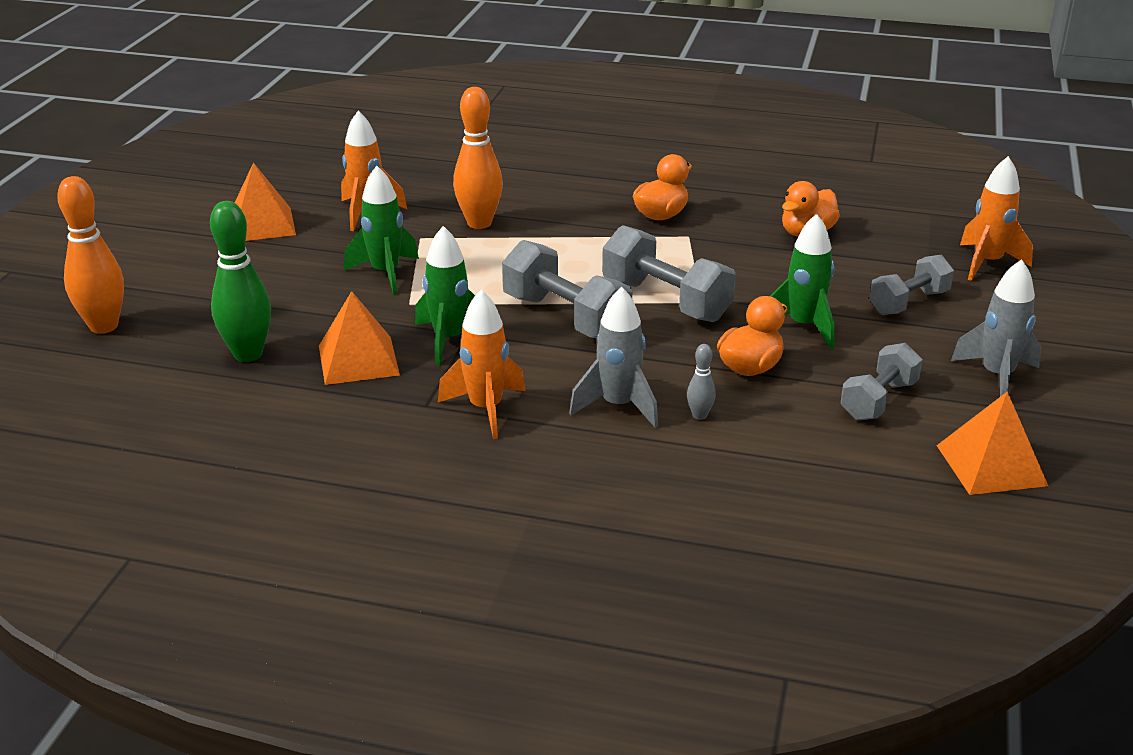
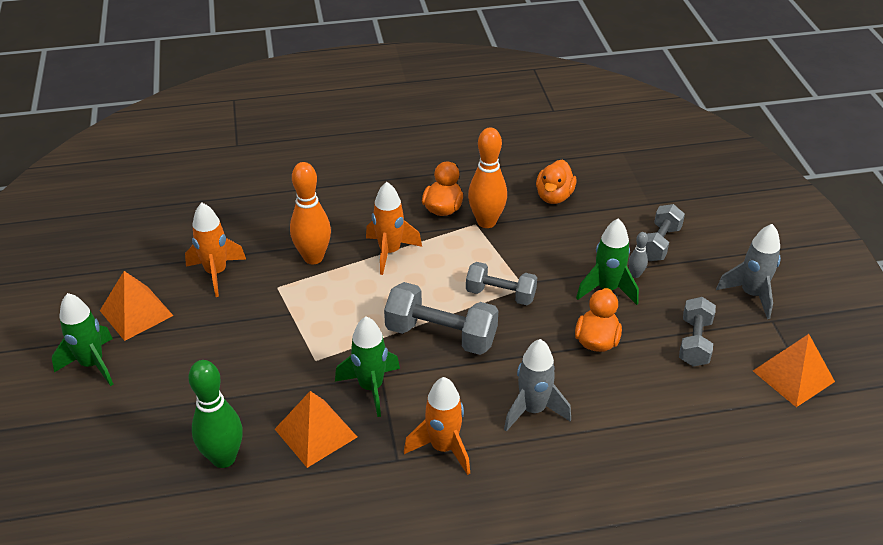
camera: 25 degrees left, 10 degrees up
(104, 326) = (78, 471): orange bowling pin -> orange bowling pin (486, 222)
(385, 273) = (275, 334): green rocket -> green rocket (92, 364)
(666, 301) = (500, 294): grey dumbbell -> grey dumbbell, size x0.66
(699, 415) = (592, 399): grey bowling pin -> grey bowling pin (635, 274)
(987, 263) = (685, 190): orange rocket -> orange rocket (390, 252)

